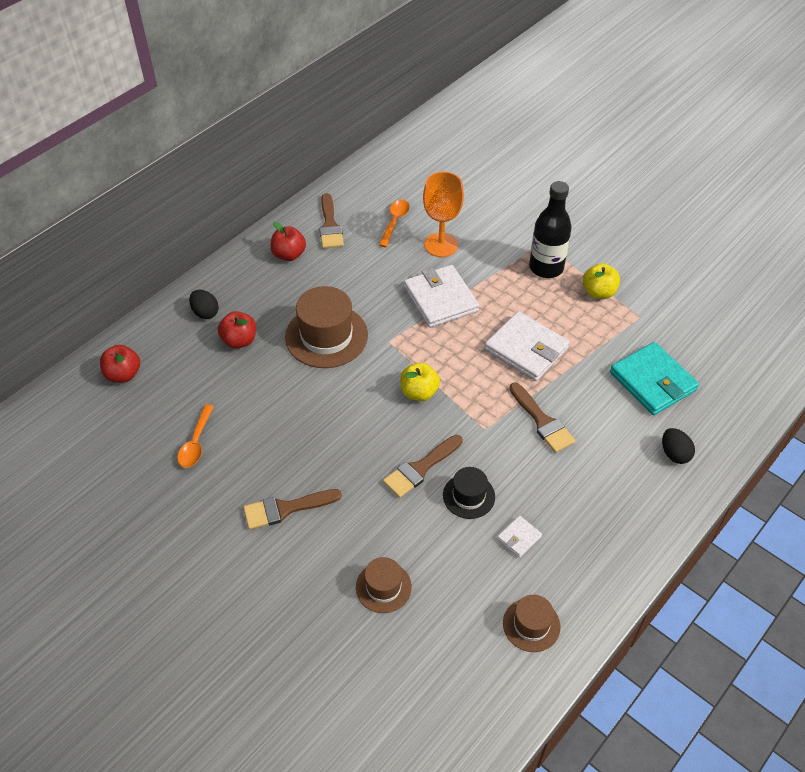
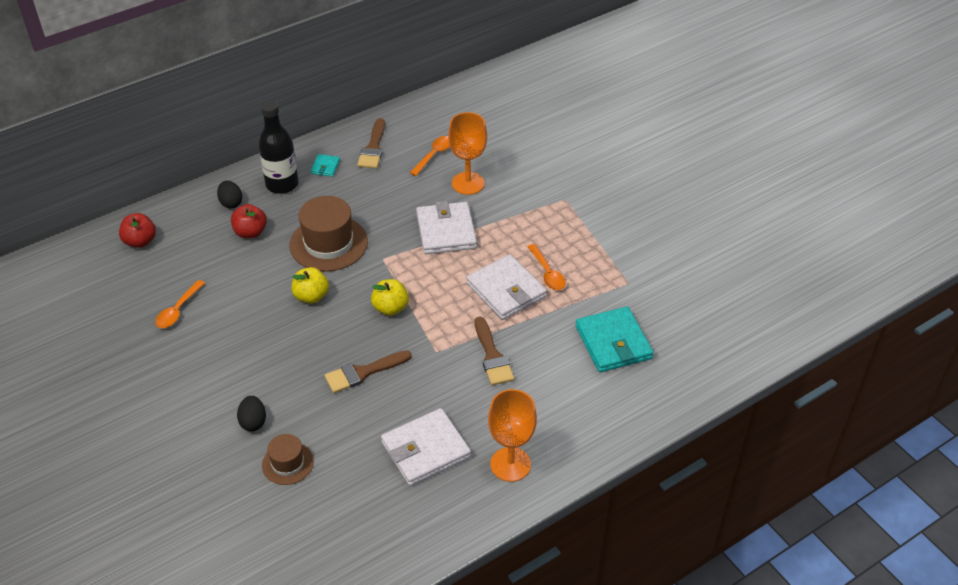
camera: 15 degrees right, 5 degrees down
(285, 509) = (231, 381): brown brush -> none
(289, 255) = (325, 167): red apple -> turquoise wallet
(468, 496) = (396, 405): black hat -> none
(519, 537) = (425, 450): white wallet -> white wallet, size x2.16
(531, 625) = (403, 524): brown hat -> none
(546, 267) = (558, 222): black bottle -> black bottle (282, 184)
(558, 322) = (547, 273): none -> orange spoon
(598, 292) = (598, 253): yellow apple -> yellow apple (311, 296)
(609, 533) = (510, 464): none -> orange goblet
(674, 454) = (604, 410): black egg -> black egg (253, 422)

